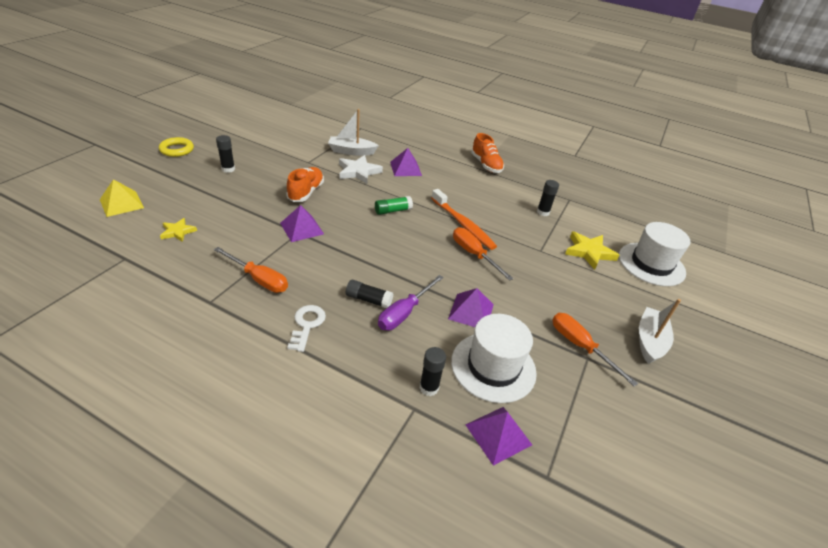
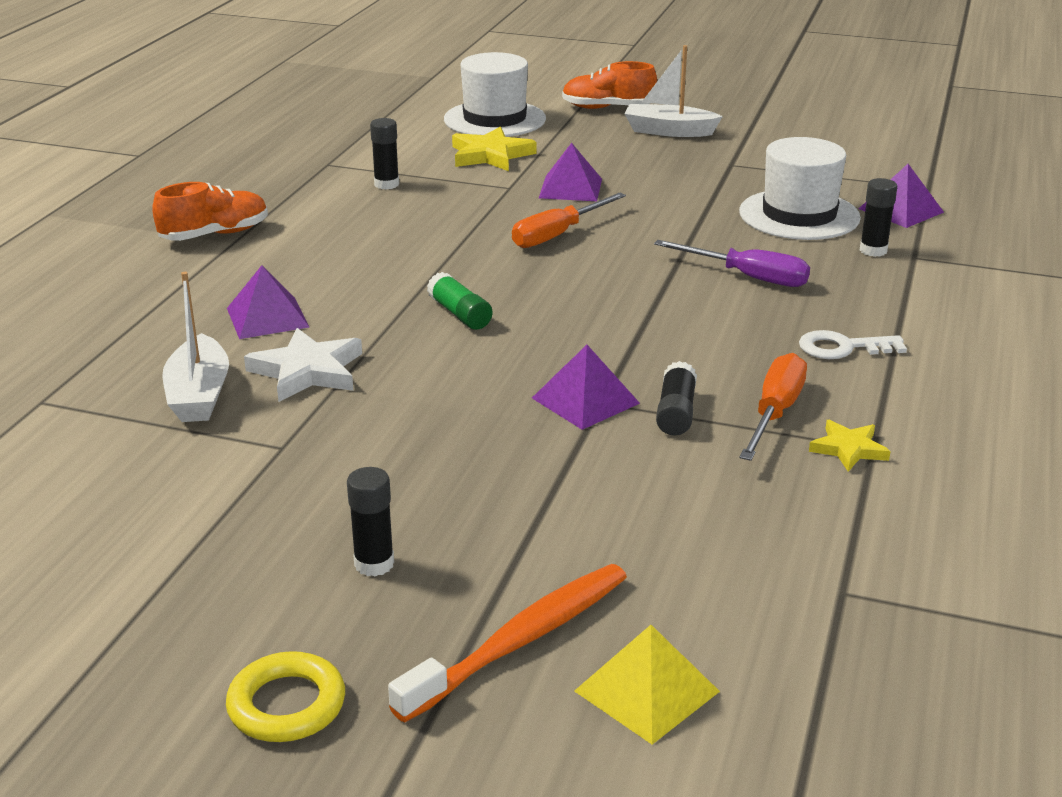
camera: 95 degrees left, 10 degrees down
(178, 232) = (702, 552): yellow star -> yellow star (848, 449)
(306, 192) = (438, 422): orange shoe -> orange shoe (608, 108)
(368, 300) = (743, 307): black glue stick -> black glue stick (676, 413)
(463, 224) = (469, 247): orange toothbrush -> orange toothbrush (520, 641)
(471, 311) = (703, 232): purple pyramid -> purple pyramid (570, 188)
(580, 346) = (713, 167): orange screwdriver -> none

